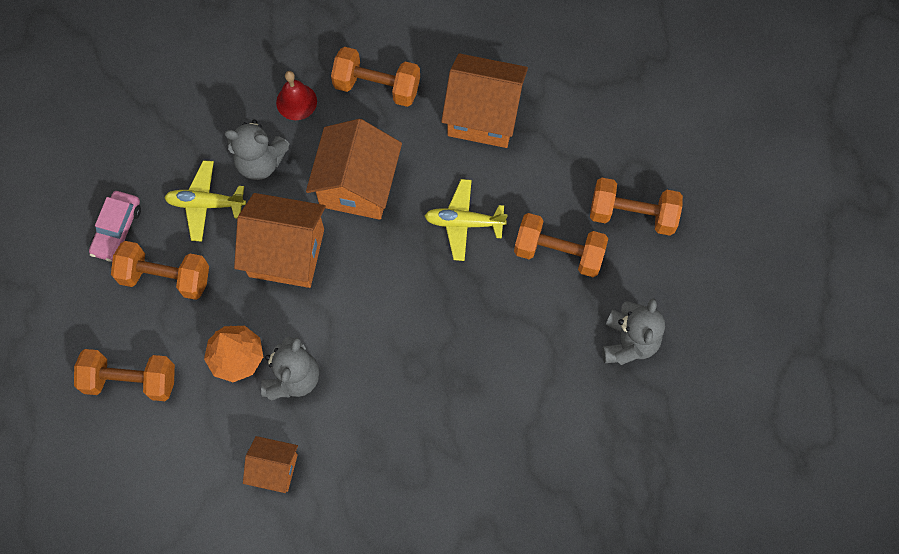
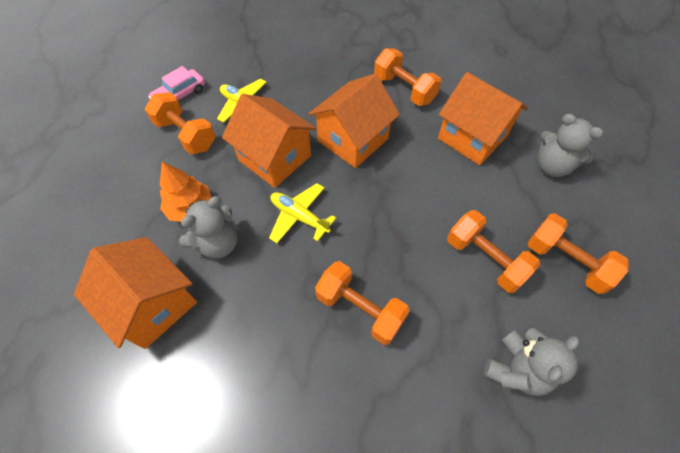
camera: 30 degrees right, 10 degrees down
(131, 380) = (111, 186): orange dumbbell -> orange dumbbell (360, 309)
(260, 162) = (297, 98): grey teddy bear -> grey teddy bear (552, 166)
(274, 468) = (153, 304): orange house -> orange house, size x1.77
(296, 101) = (344, 76): red bell -> none
(464, 223) = (417, 200): yellow plane -> yellow plane (299, 217)

